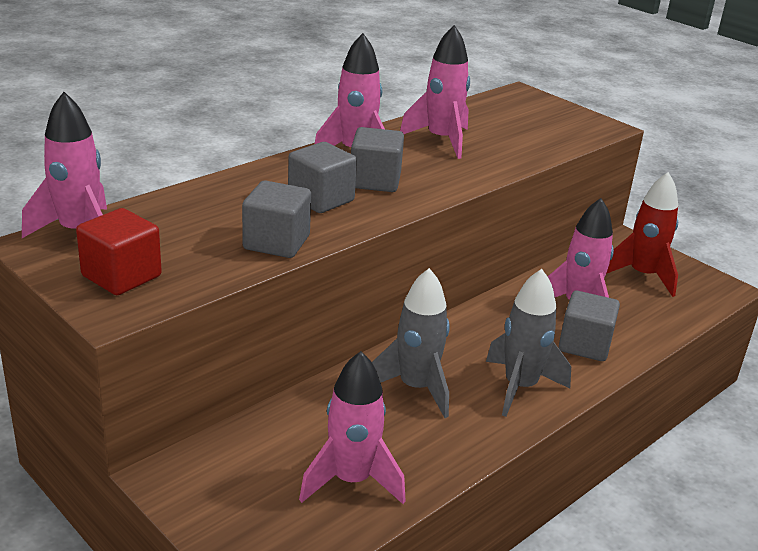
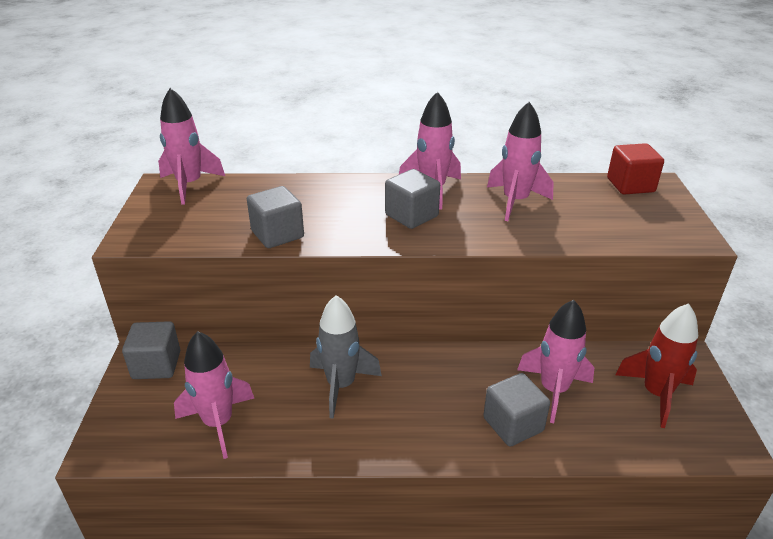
camera: 45 degrees right, 5 degrees up
(121, 276) = (166, 220): red cube -> red cube (630, 185)
(321, 199) = (353, 215): grey cube -> grey cube (156, 365)
(520, 387) = (413, 427): grey rocket -> none

